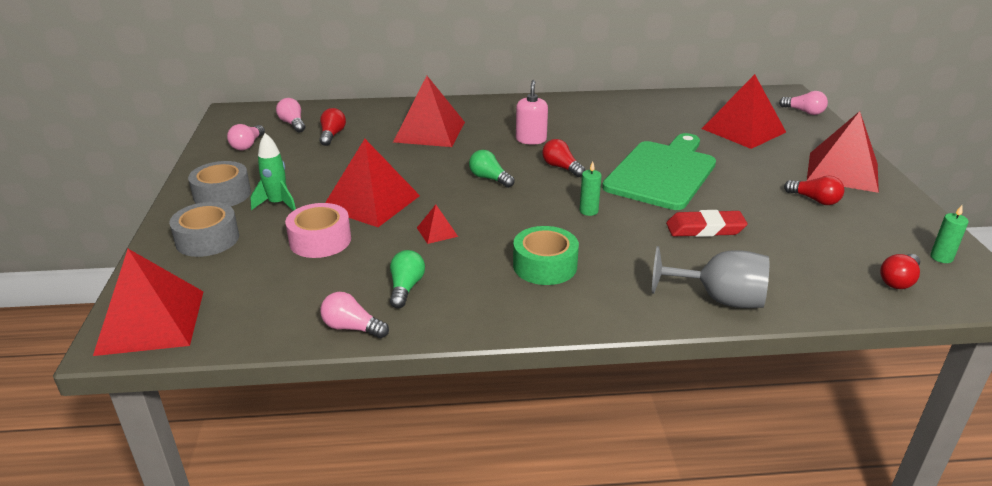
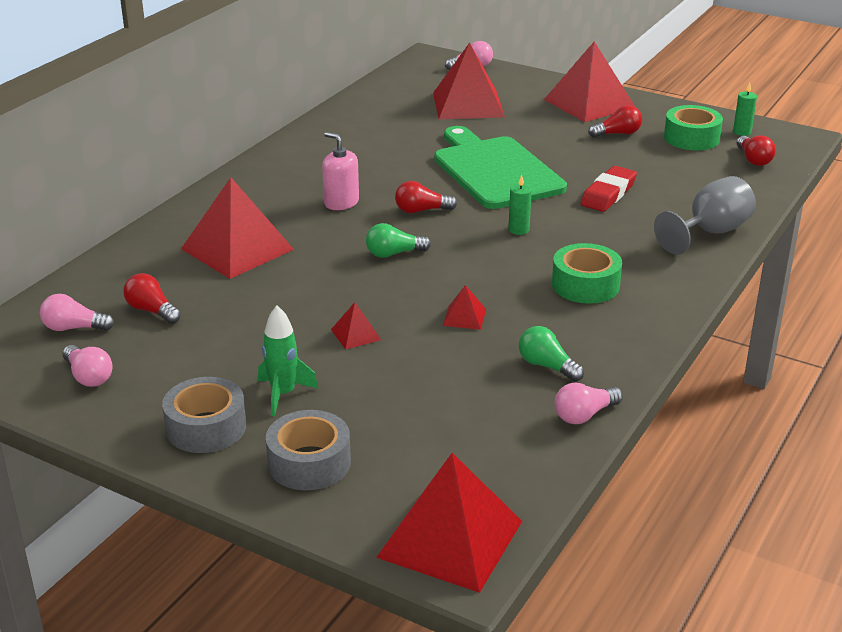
camera: 55 degrees left, 0 degrees up
(320, 240) = (401, 388): pink tape -> none
(371, 202) = (356, 334): red pyramid -> red pyramid, size x0.44
(876, 235) = (691, 138): none -> green tape

